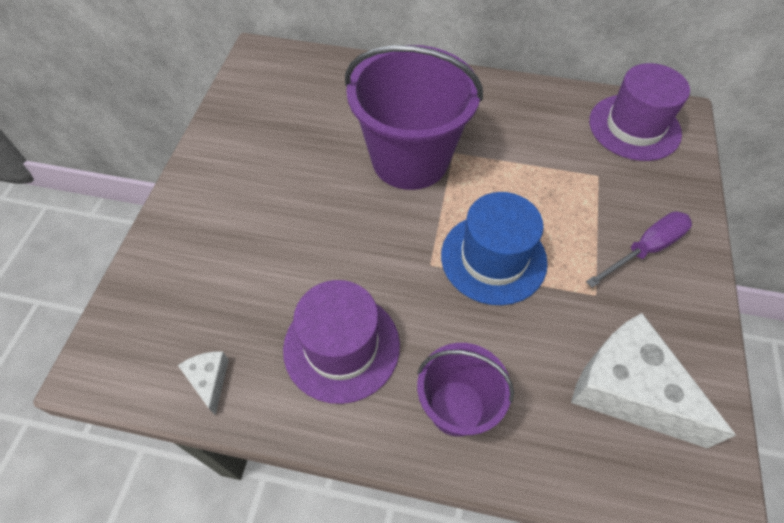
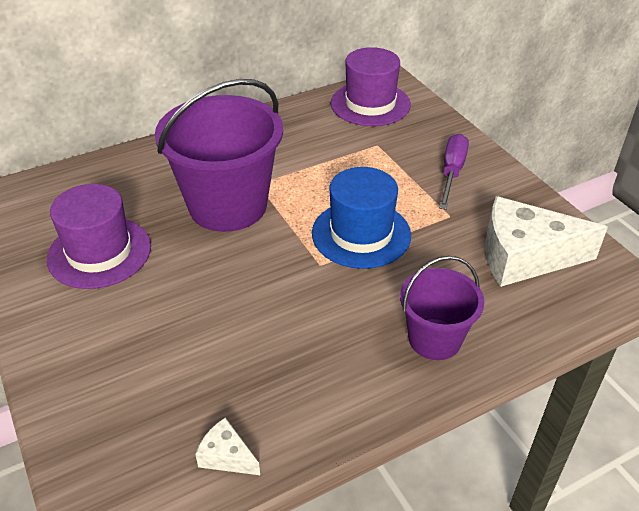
camera: 40 degrees left, 15 degrees down
(341, 346) = (311, 359): purple hat -> purple hat (99, 252)

